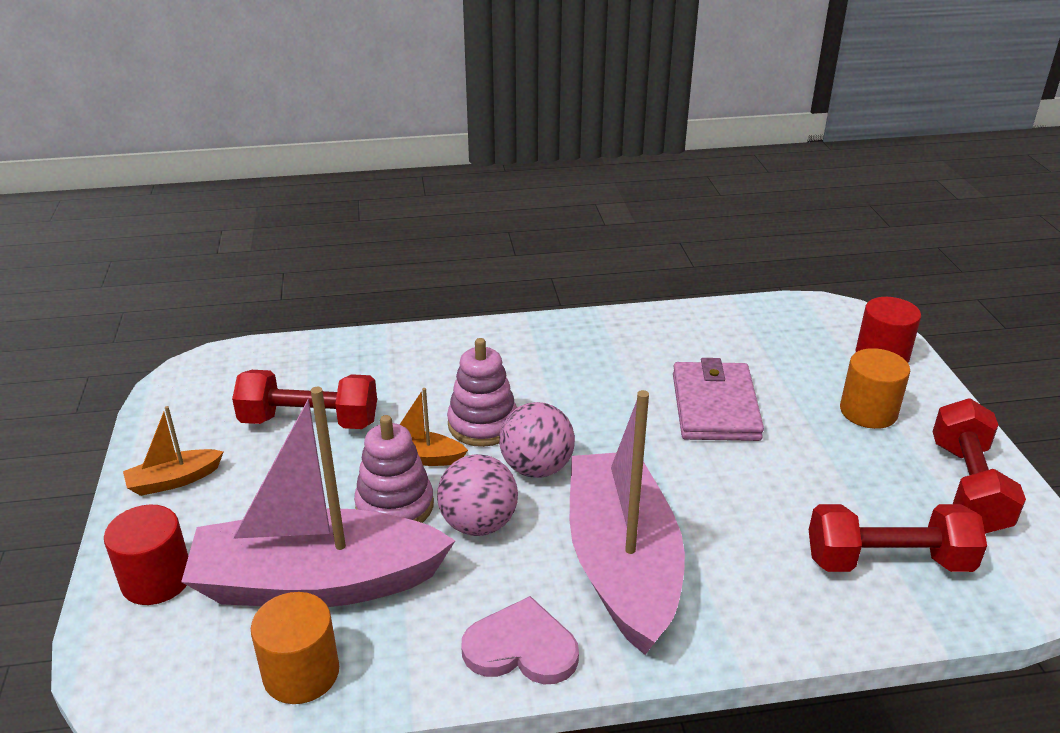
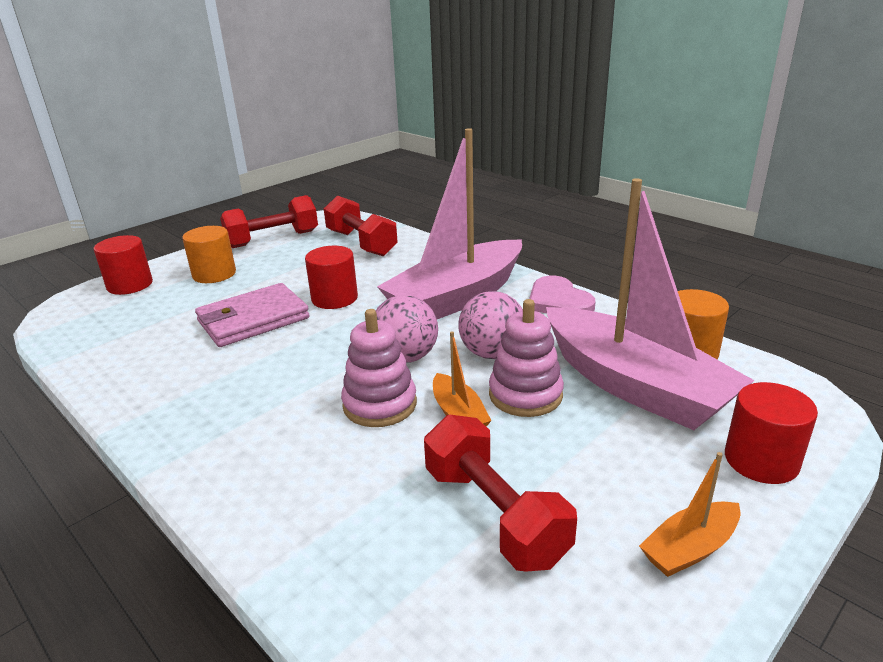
camera: 125 degrees left, 5 degrees down
(174, 480) = (690, 548): orange boat -> orange boat turned 120 degrees clockwise
(716, 472) = (334, 298): none -> red cylinder

